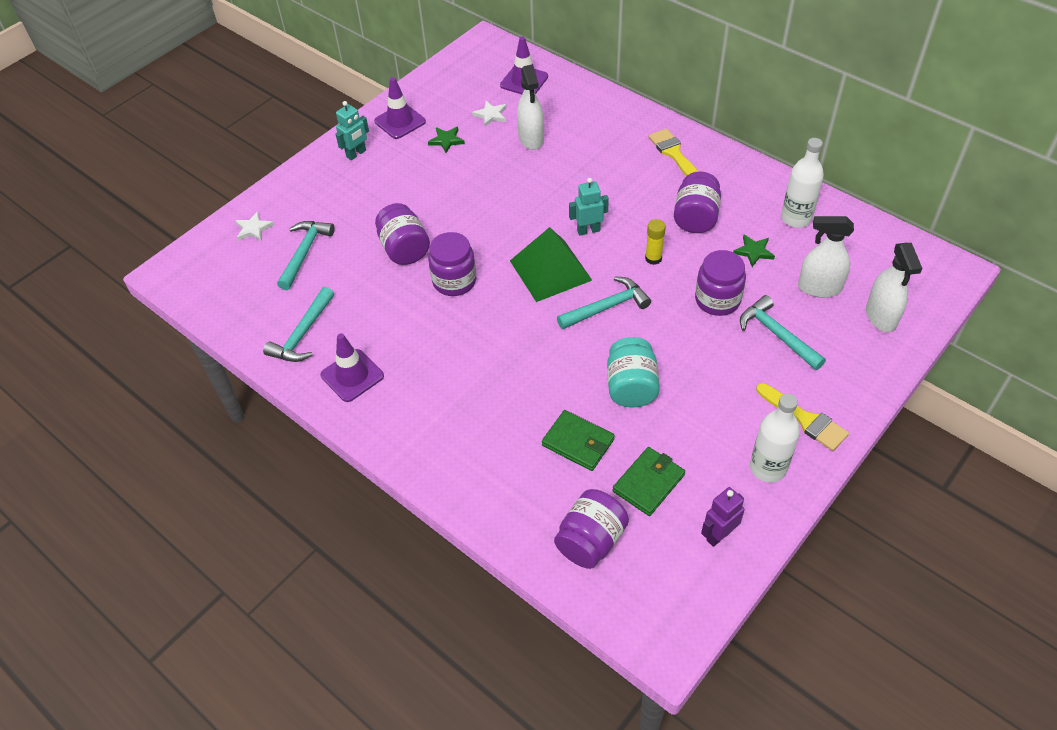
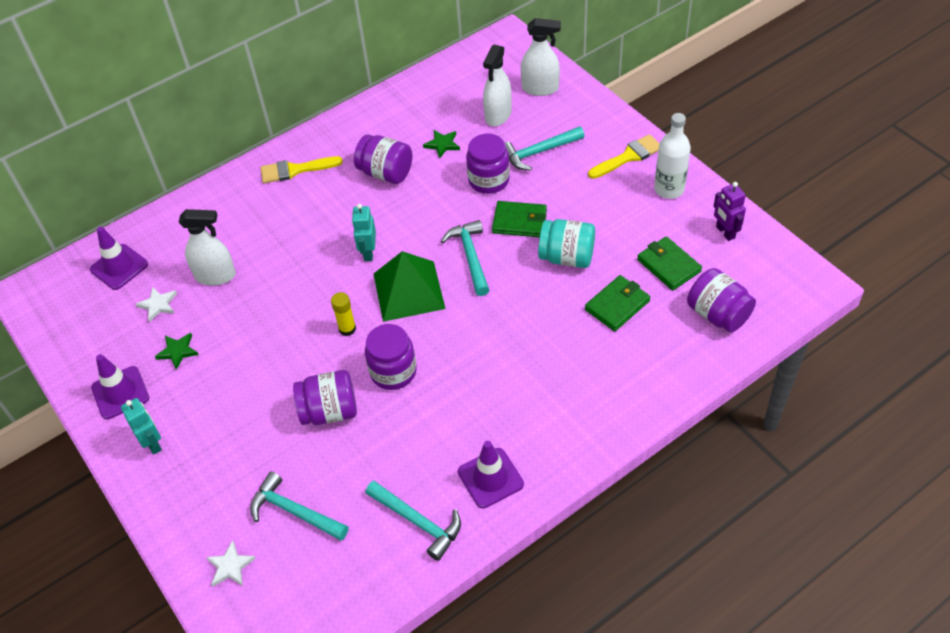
camera: 75 degrees left, 0 degrees up
(653, 258) = (423, 212): yellow glue stick -> yellow glue stick (347, 329)
(668, 337) = (519, 221): none -> green wallet
(796, 218) = (414, 109): white bottle -> none

